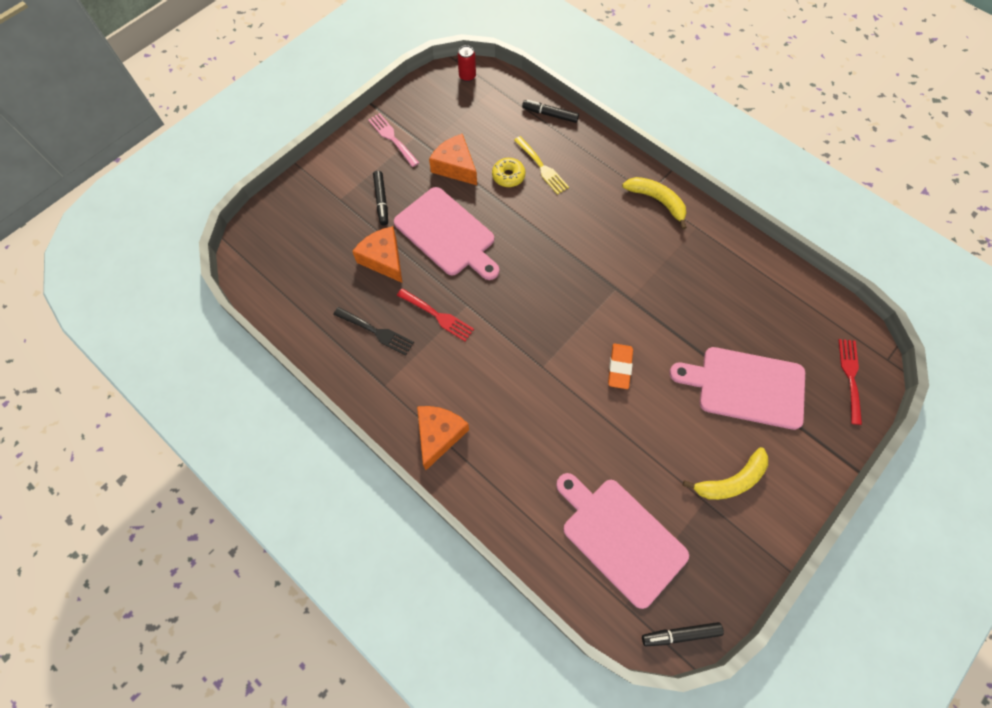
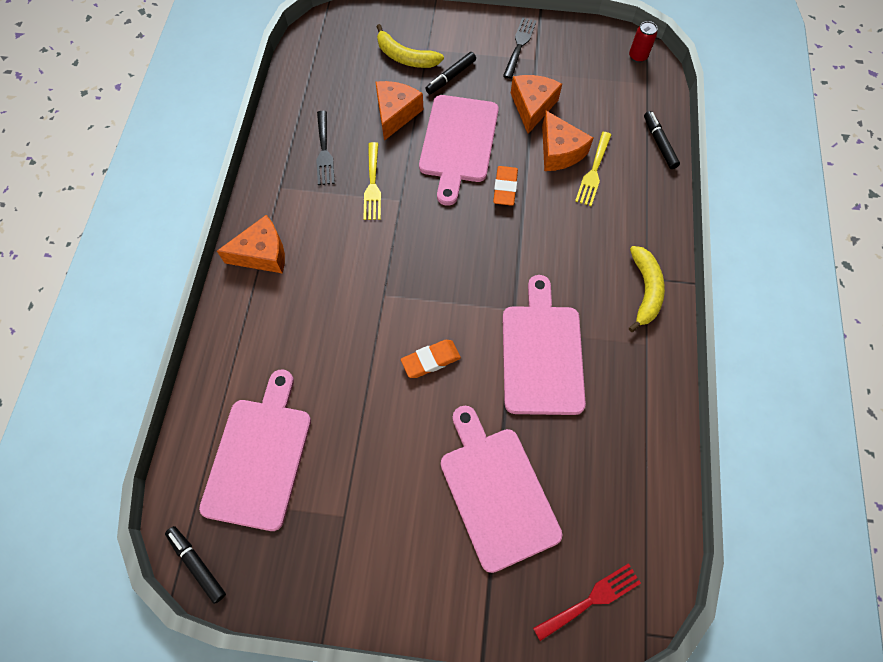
camera: 55 degrees right, 0 degrees up
(392, 138) = (519, 45): pink fork -> black fork
(438, 316) = (372, 185): red fork -> yellow fork
(508, 176) = (559, 151): yellow donut -> orange cheese
(512, 229) = (505, 188): none -> orange eraser
(662, 293) = (541, 353): none -> pink cutting board
(731, 480) = (382, 531): yellow banana -> yellow banana (405, 57)

